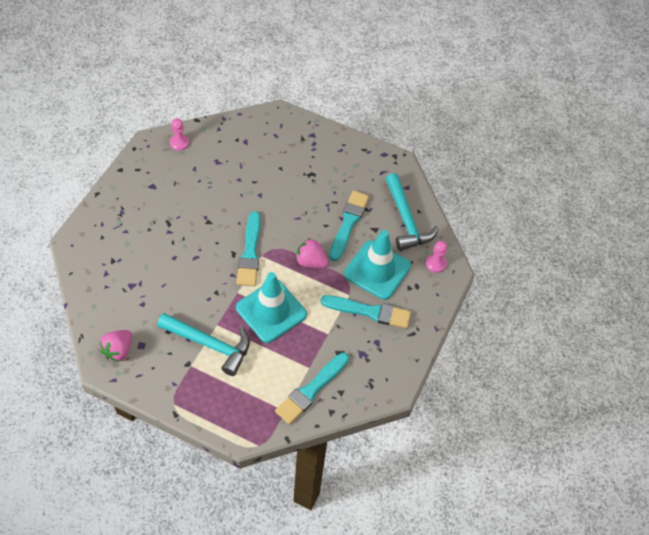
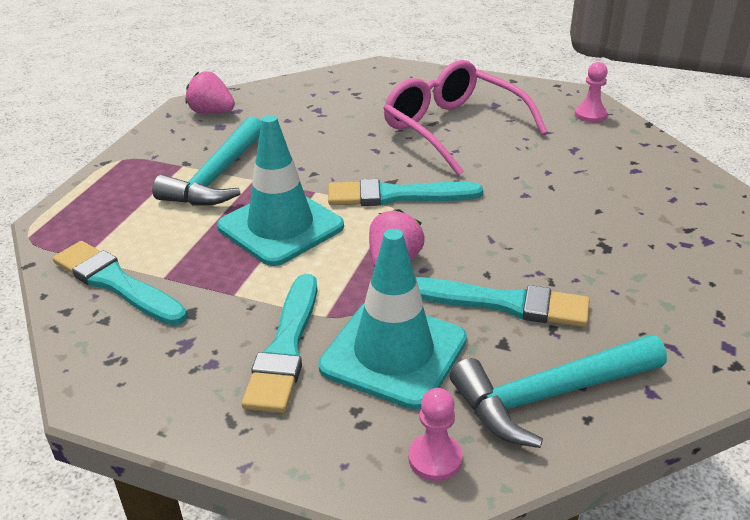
camera: 90 degrees right, 20 degrees down
(178, 214) = (452, 128): none -> pink glasses

